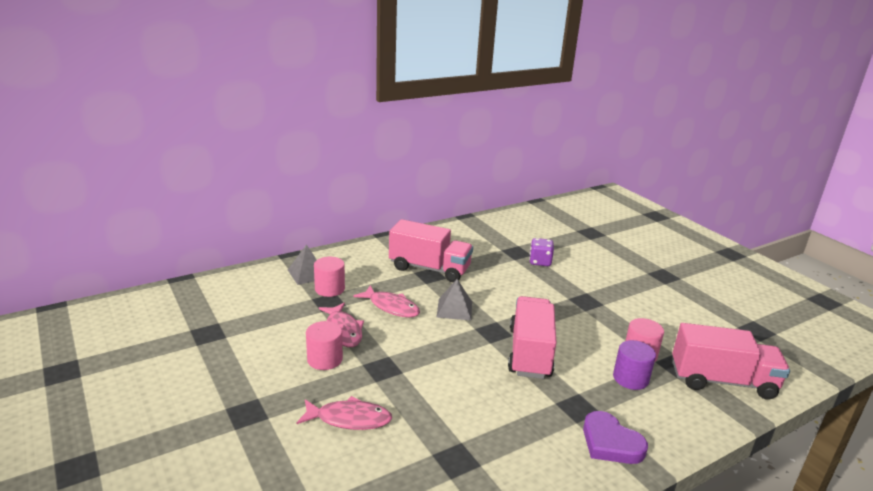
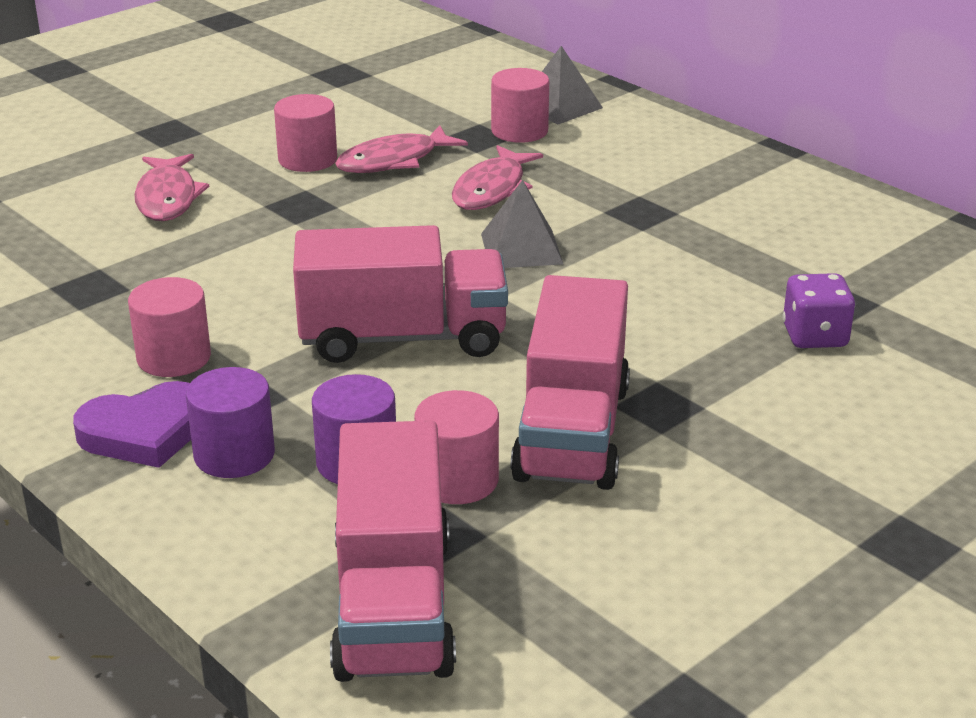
camera: 80 degrees right, 5 degrees up
(429, 268) = (667, 208): pink truck -> pink truck (572, 432)
(540, 428) = (174, 358): none -> pink cylinder
(610, 443) = (145, 432): purple heart -> purple heart turned 150 degrees counterclockwise
(627, 414) = (234, 455): none -> purple cylinder

